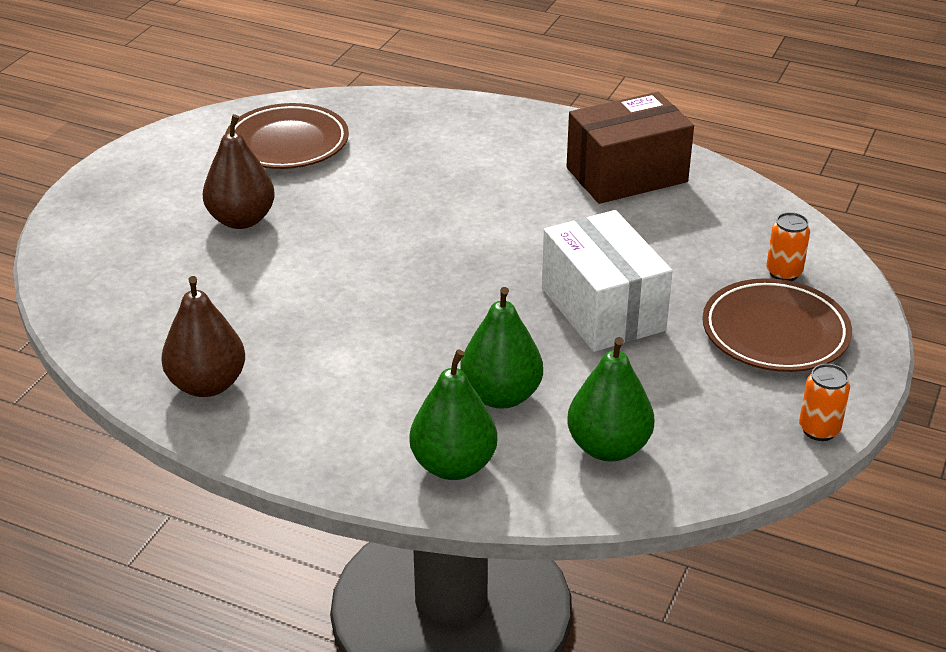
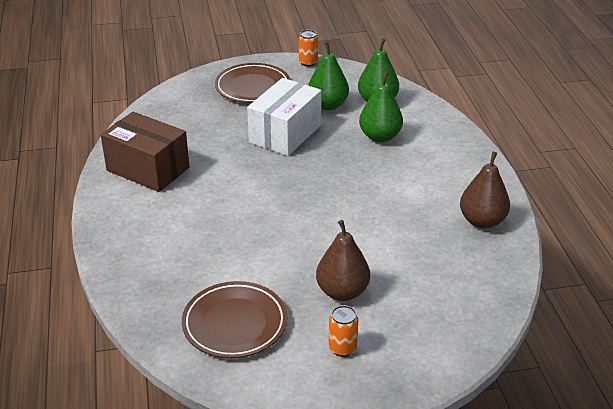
camera: 125 degrees left, 0 degrees up
(453, 465) = (436, 131): green pear -> green pear (327, 105)
(784, 273) = (201, 97): orange can -> orange can (342, 348)

